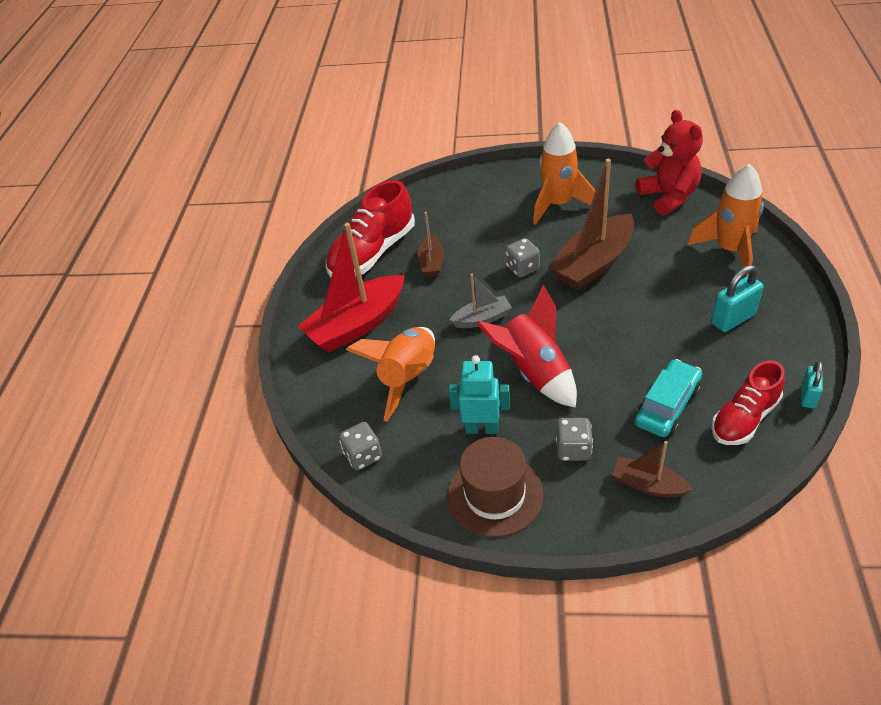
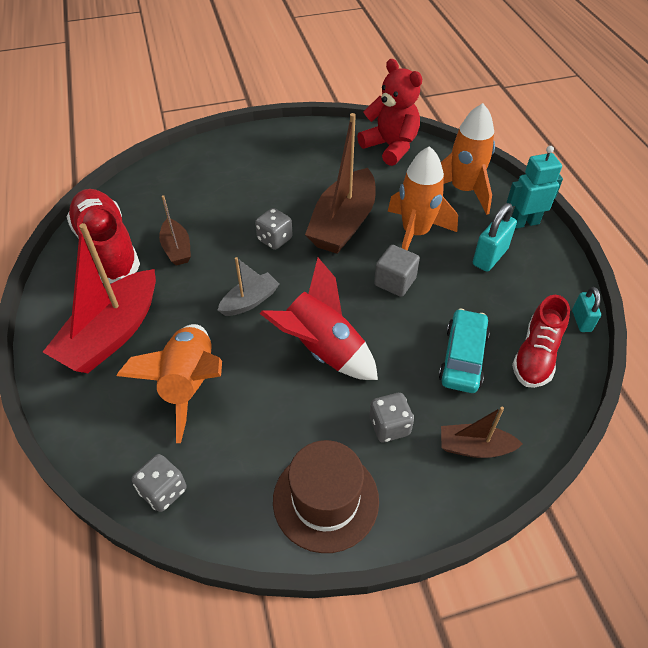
camera: 25 degrees left, 5 degrees up
(372, 253) = (107, 248): red shoe -> red shoe turned 135 degrees clockwise
(482, 428) = (287, 425): turquoise robot -> turquoise robot (524, 222)
(558, 205) = (289, 168): orange rocket -> orange rocket (415, 233)
(625, 325) = (395, 282): none -> grey cube

